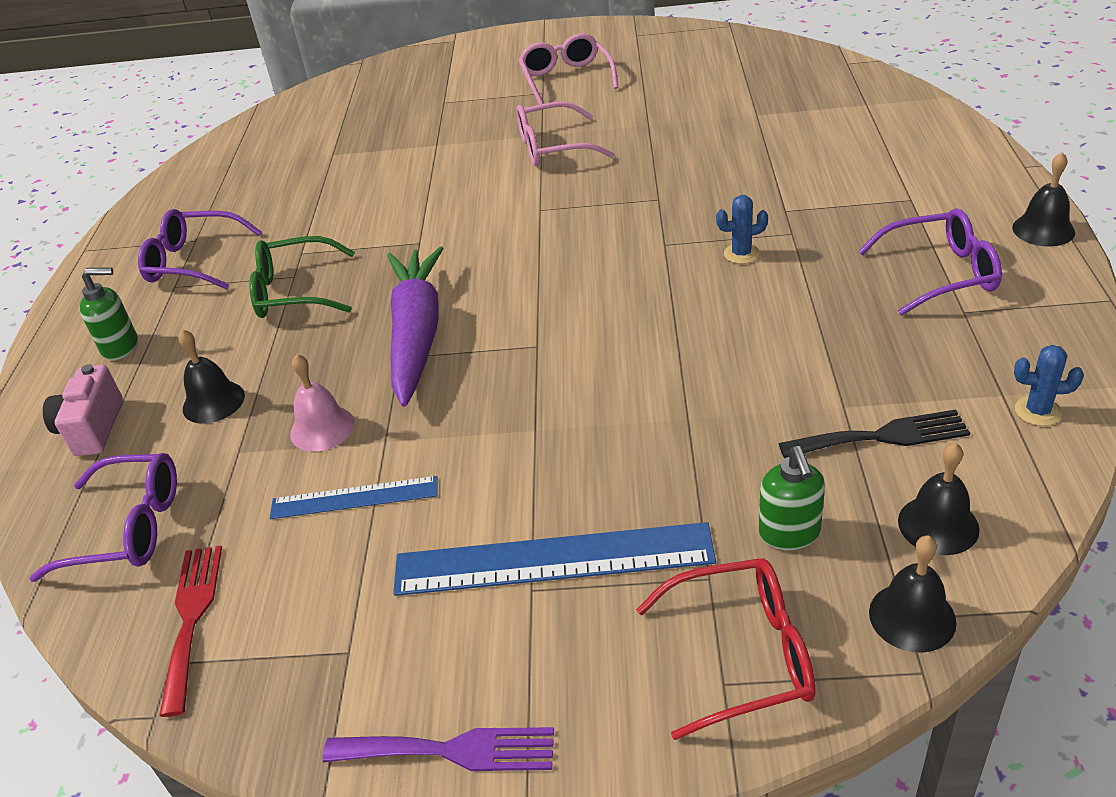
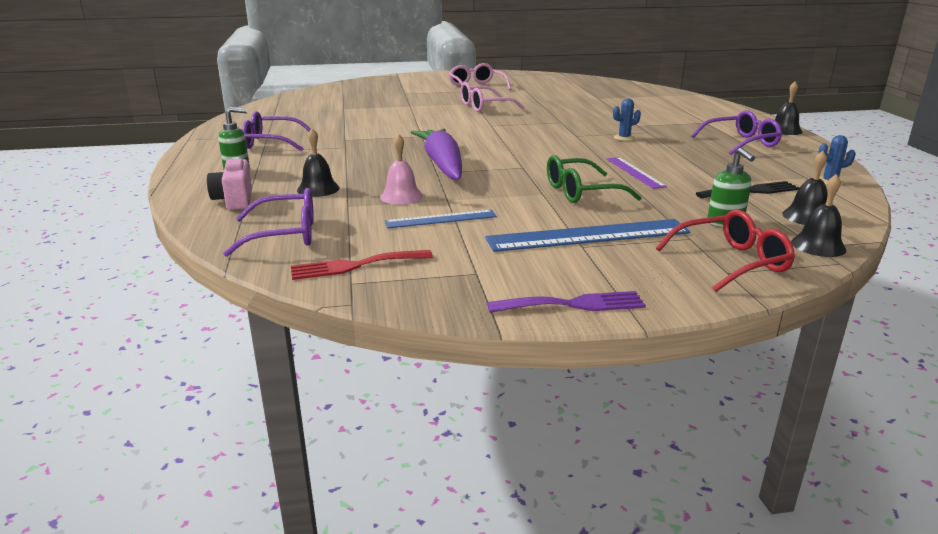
camera: 15 degrees left, 15 degrees down
(191, 618) = (355, 265): red fork -> red fork turned 90 degrees counterclockwise
(295, 291) = (350, 152): green glasses -> green glasses (582, 192)
(709, 368) = (634, 172): none -> purple ruler

